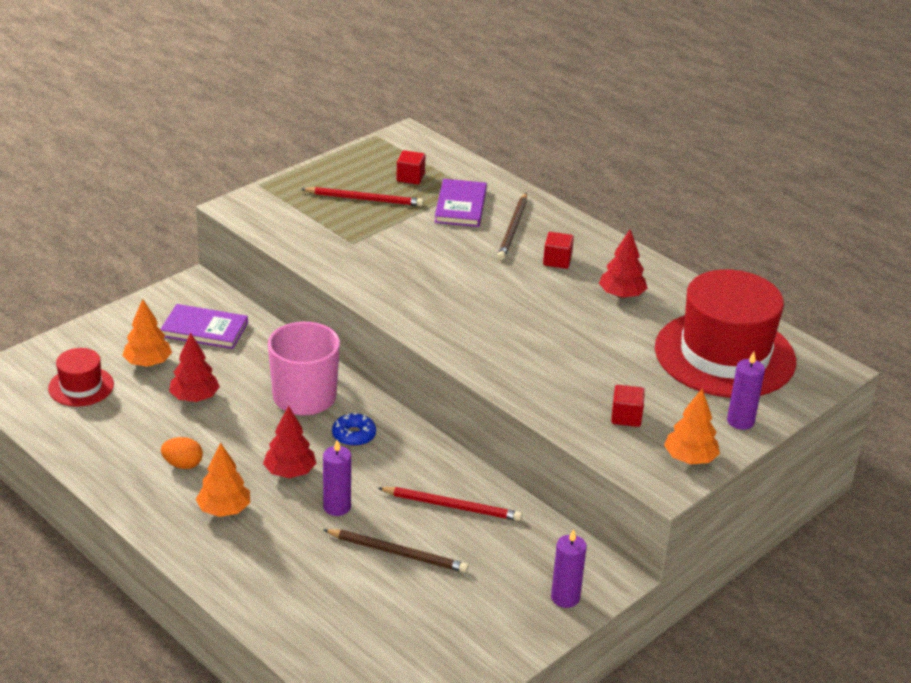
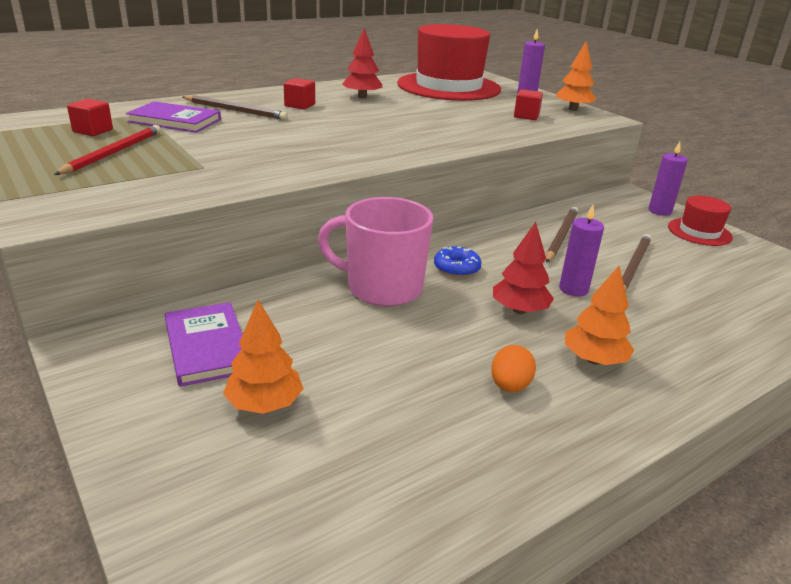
camera: 80 degrees left, 5 degrees down
(81, 386) = (301, 485): red hat -> red hat (699, 232)
(194, 397) = (364, 366): red tree -> none
(204, 329) = (207, 346): purple book -> purple book turned 45 degrees counterclockwise
(452, 506) = (561, 236): red pencil -> brown pencil

